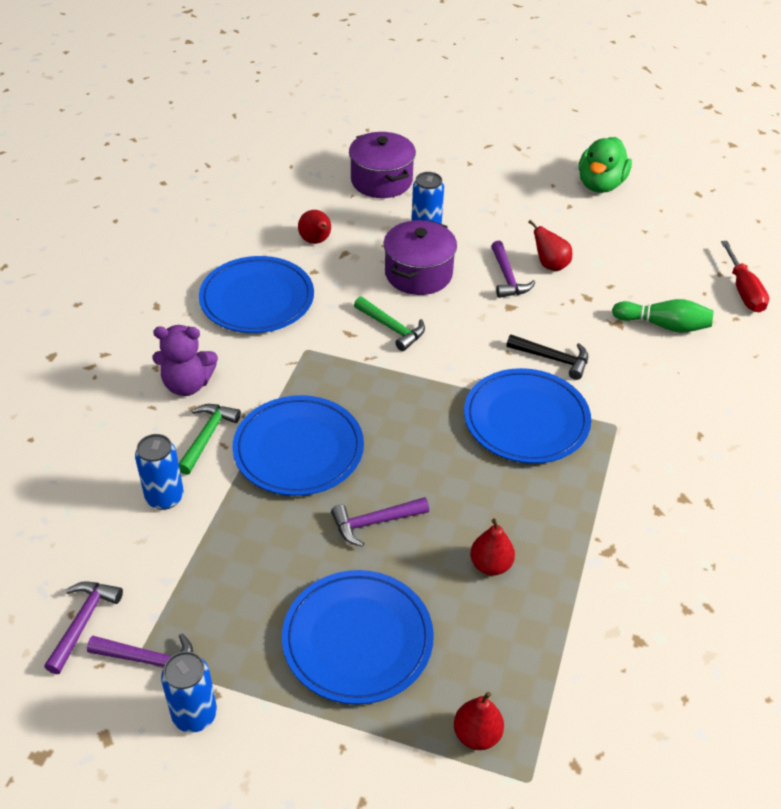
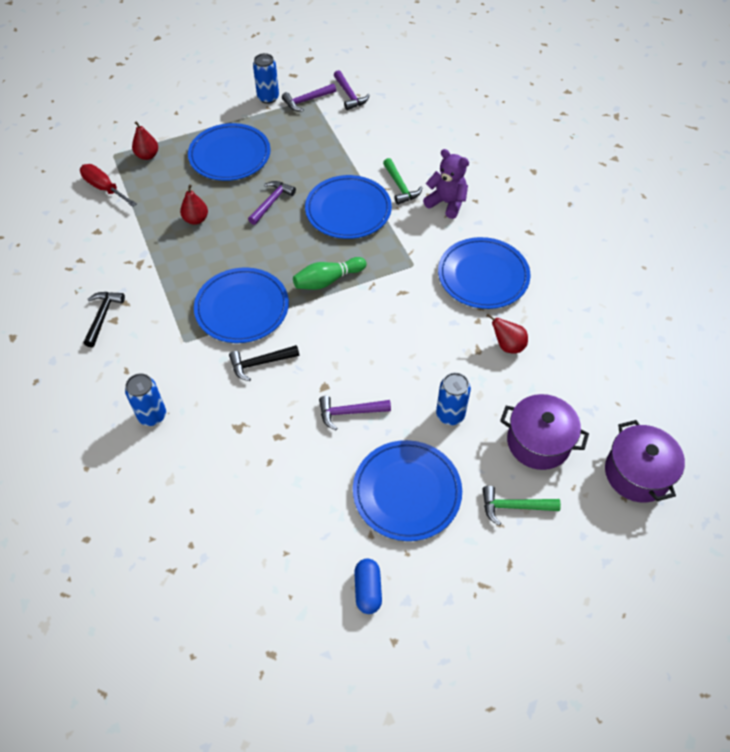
camera: 140 degrees right, 10 degrees up
(164, 497) = (382, 151): blue can -> blue can (152, 415)
(187, 384) = (446, 203): purple teddy bear -> purple teddy bear turned 75 degrees clockwise
(392, 328) = (381, 314): green hammer -> green hammer (514, 506)
(418, 274) = (411, 369): purple pot -> purple pot (637, 473)
(507, 277) = (349, 412): purple hammer -> purple hammer turned 45 degrees counterclockwise
(516, 211) = (407, 492): none -> blue plate
(550, 265) = (330, 449): red pear -> none
(600, 184) = (368, 590): green duck -> blue capsule
(663, 325) = (203, 450): green bowling pin -> green bowling pin (327, 280)
(695, 510) = (103, 316): none -> black hammer
(743, 291) = (160, 538): red screwdriver -> red screwdriver (104, 188)

